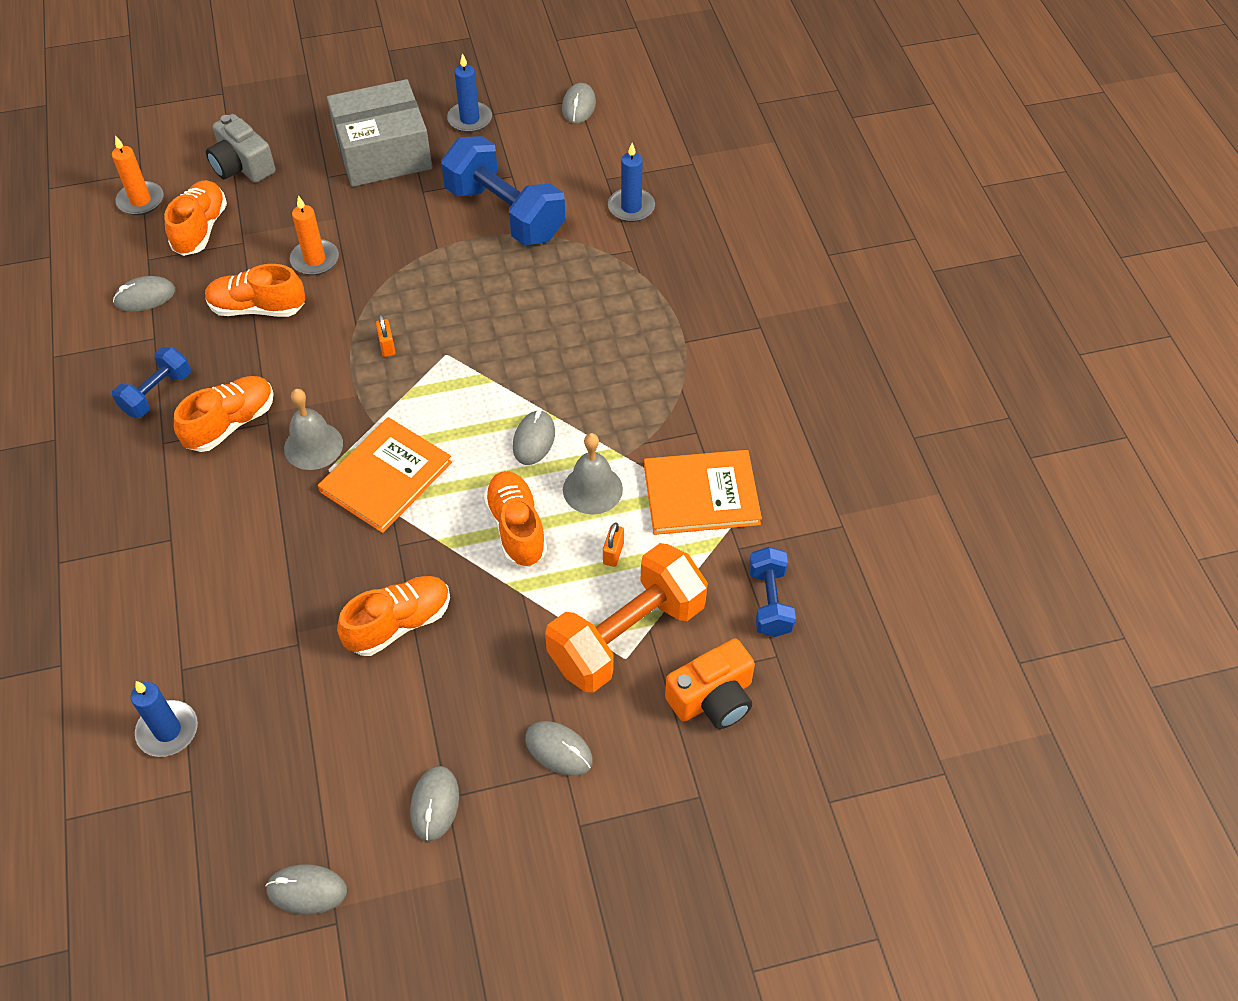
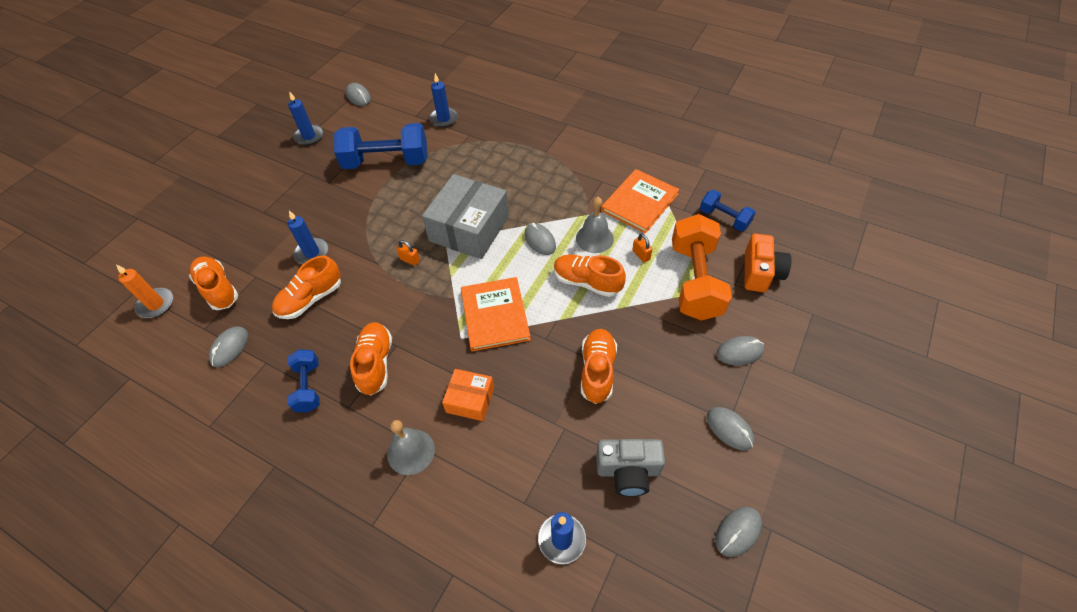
camera: 45 degrees left, 0 degrees up
(242, 166) = (202, 242): grey camera -> grey camera (628, 471)
(259, 535) = (470, 399): none -> orange box
(313, 446) = (437, 334): grey bell -> grey bell (411, 451)
(315, 260) = (312, 253): orange candle -> blue candle
(383, 152) = (281, 180): grey box -> grey box (469, 229)

